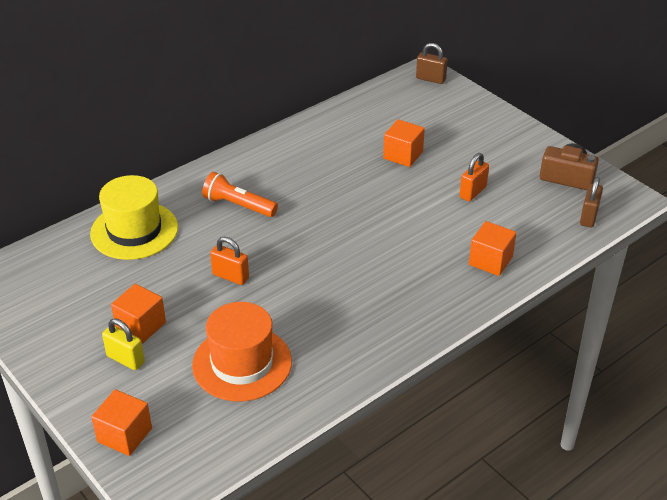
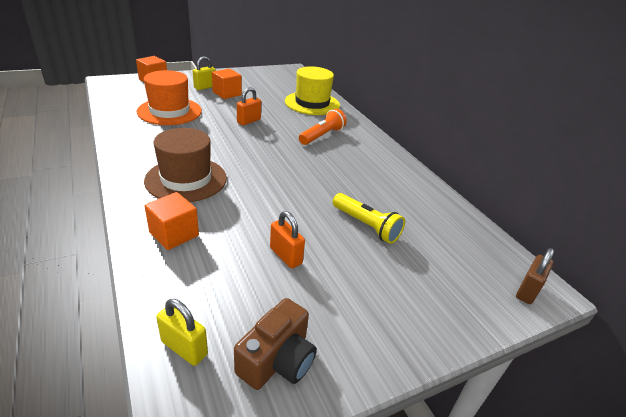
camera: 100 degrees right, 5 degrees down
(403, 155) = (366, 225): orange cube -> yellow flashlight
(403, 284) = (186, 179): none -> brown hat
(588, 217) = (184, 348): brown padlock -> yellow padlock

